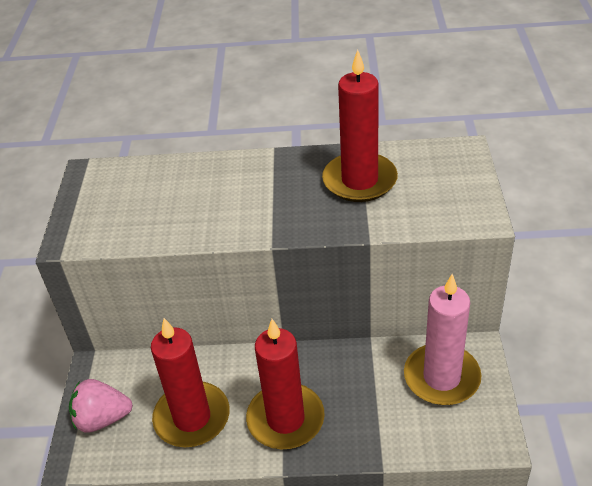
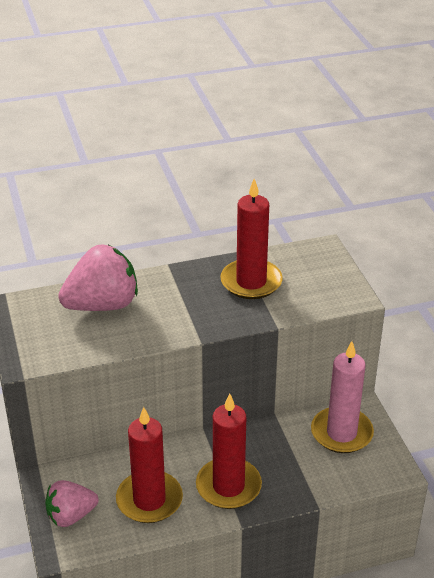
camera: 20 degrees left, 5 degrees down
(182, 185) = (102, 305): none -> pink strawberry

